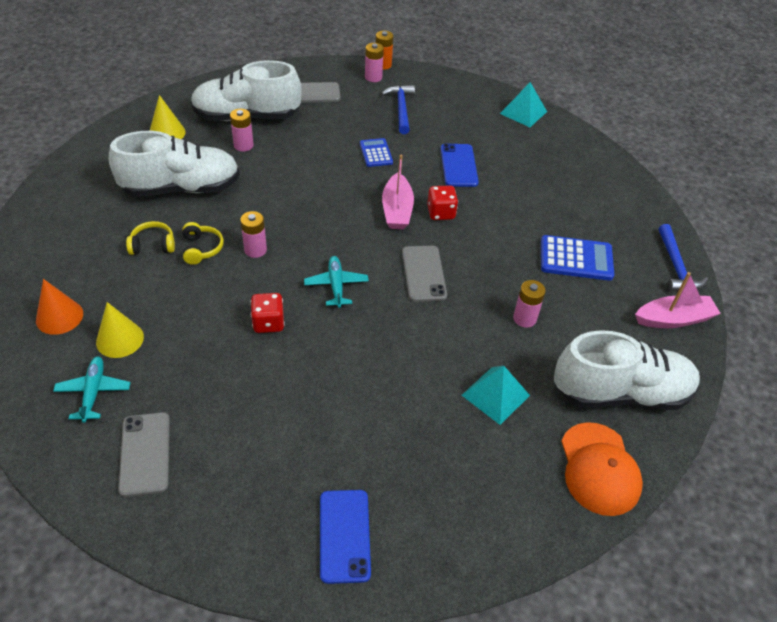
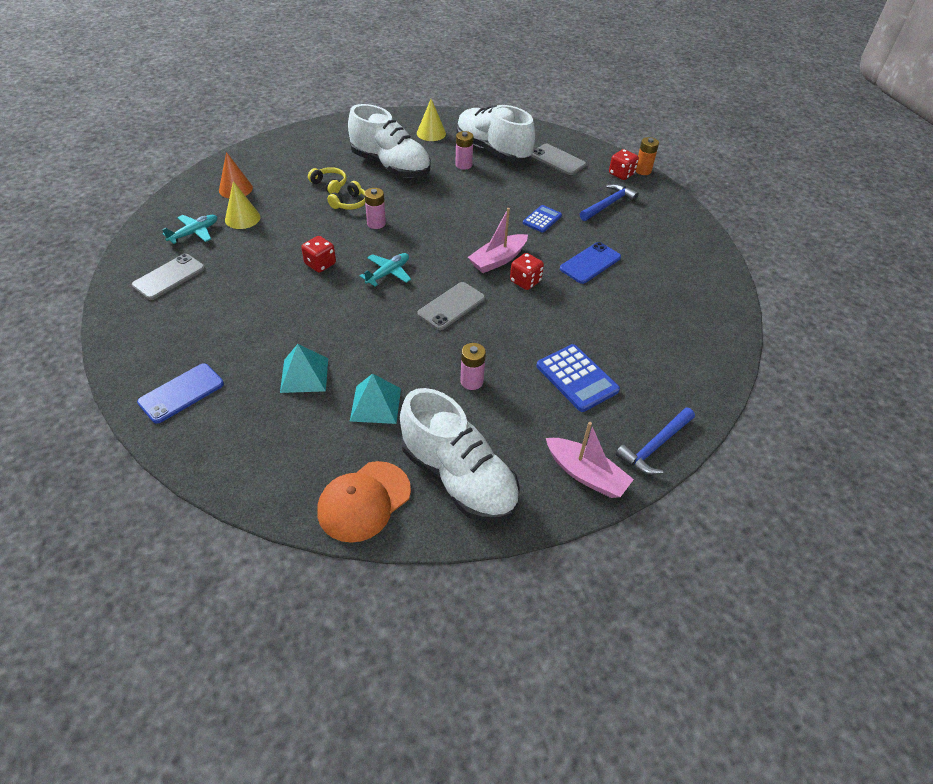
camera: 50 degrees right, 0 degrees up
(373, 77) = (621, 174): pink battery -> red dice
(523, 112) = (708, 263): turquoise pyramid -> turquoise pyramid (304, 375)

